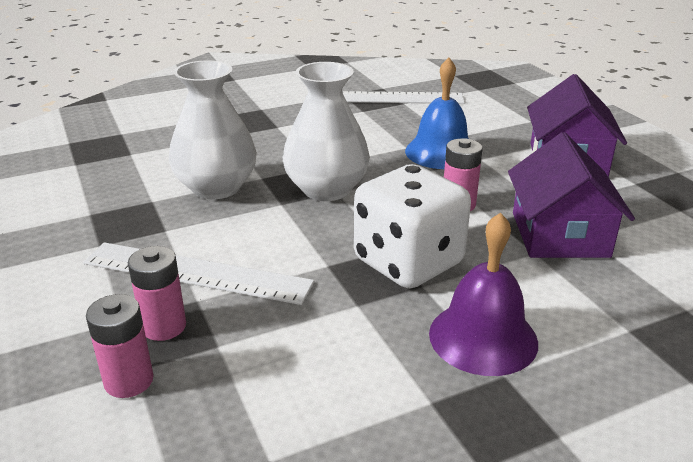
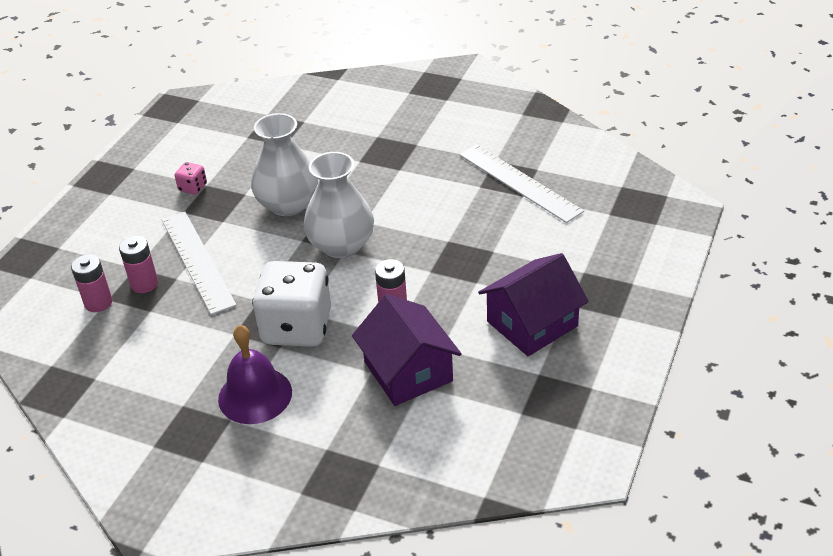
camera: 50 degrees right, 10 degrees up
(77, 222) = (193, 187): none -> pink dice
(441, 152) = (461, 260): blue bell -> none
(559, 234) = (408, 371): purple house -> purple house turned 75 degrees counterclockwise

